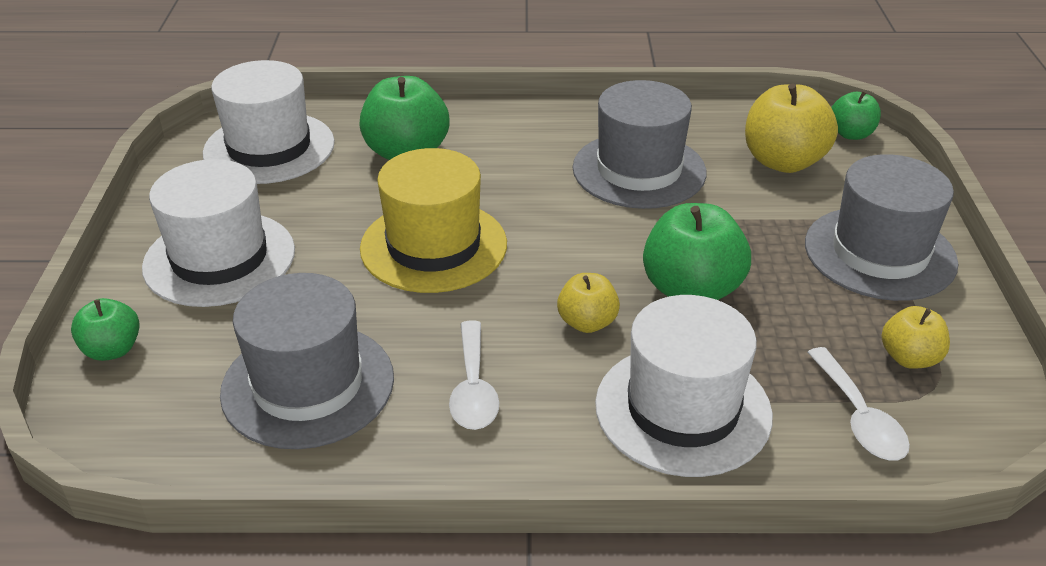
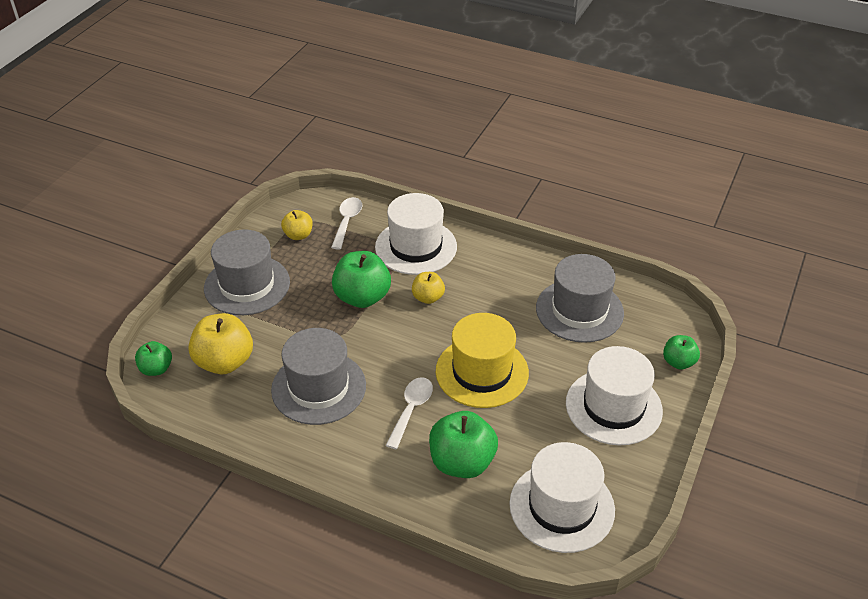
camera: 155 degrees left, 5 degrees up
(473, 388) = (501, 284): white spoon -> white spoon (411, 410)

